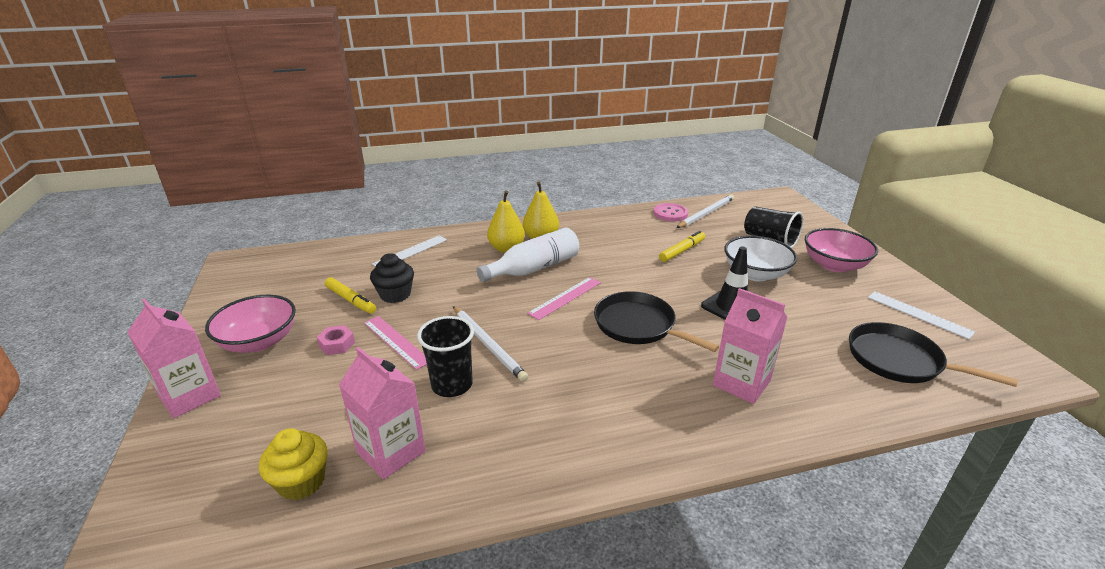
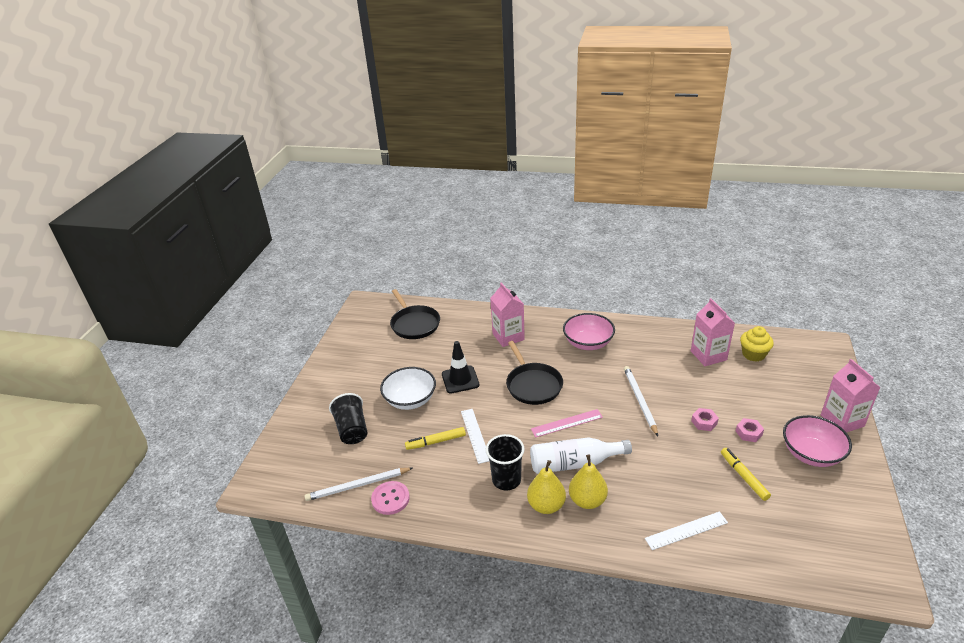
camera: 150 degrees left, 5 degrees up
(395, 295) = (704, 471): black cupcake -> none
(396, 341) = (704, 422): pink ruler -> pink nut
(452, 385) = (670, 380): black cup -> black cup (506, 480)
(834, 265) = (346, 389): pink bowl -> pink bowl (588, 343)
(918, 314) = (359, 341): white ruler -> white ruler (475, 435)

